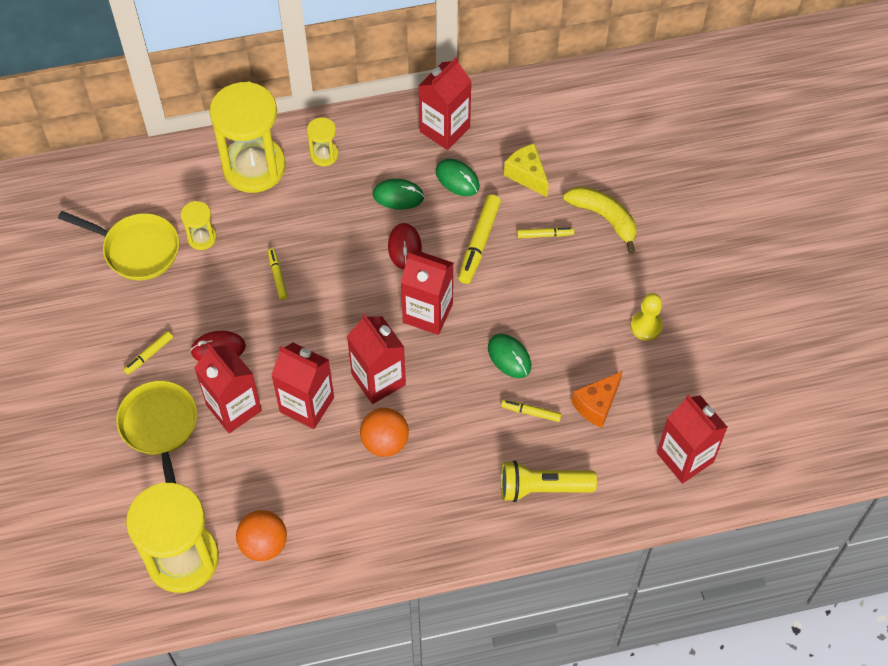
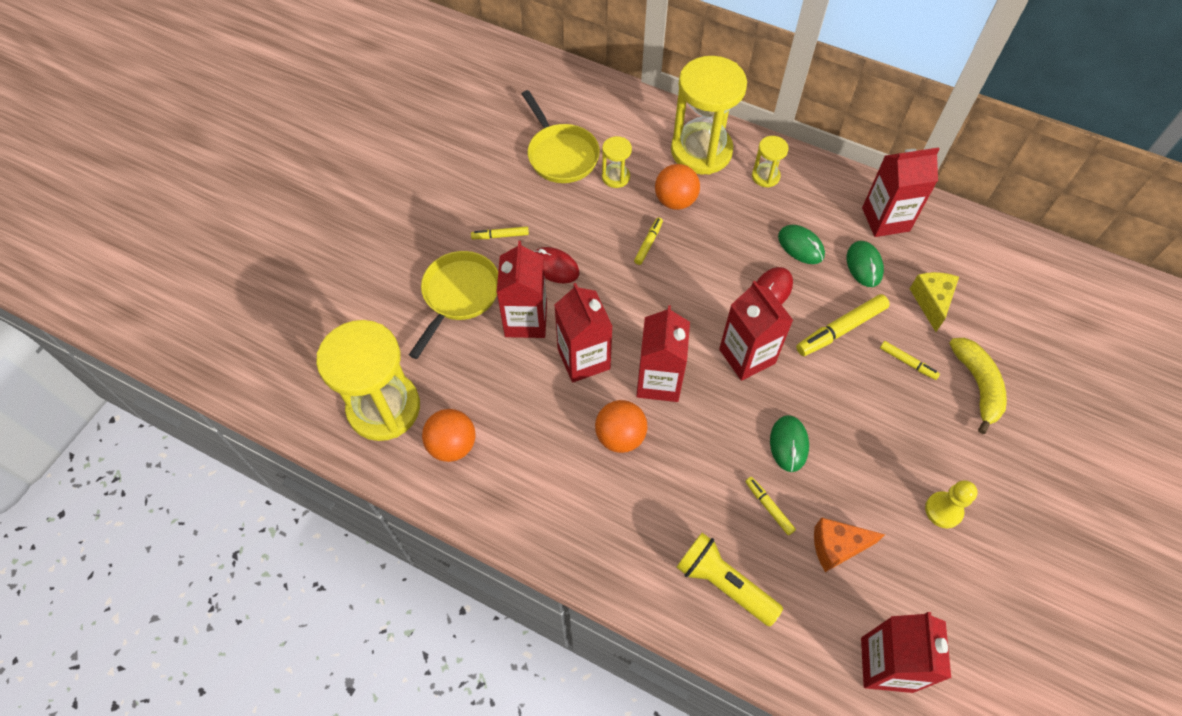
camera: 40 degrees right, 0 degrees up
(269, 225) = (675, 201): none -> orange ball

